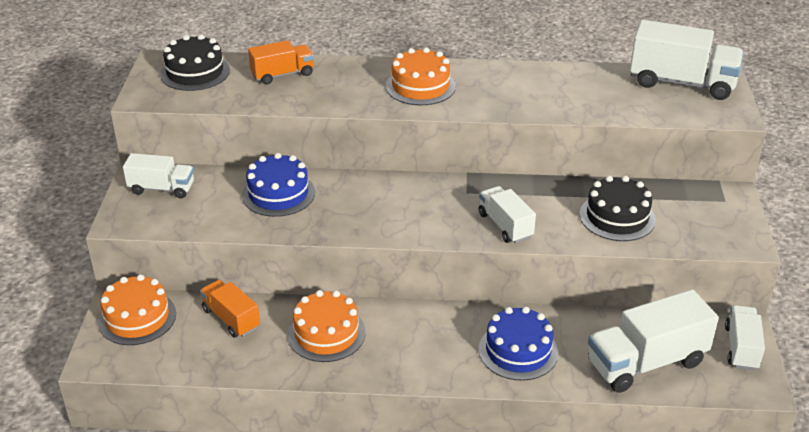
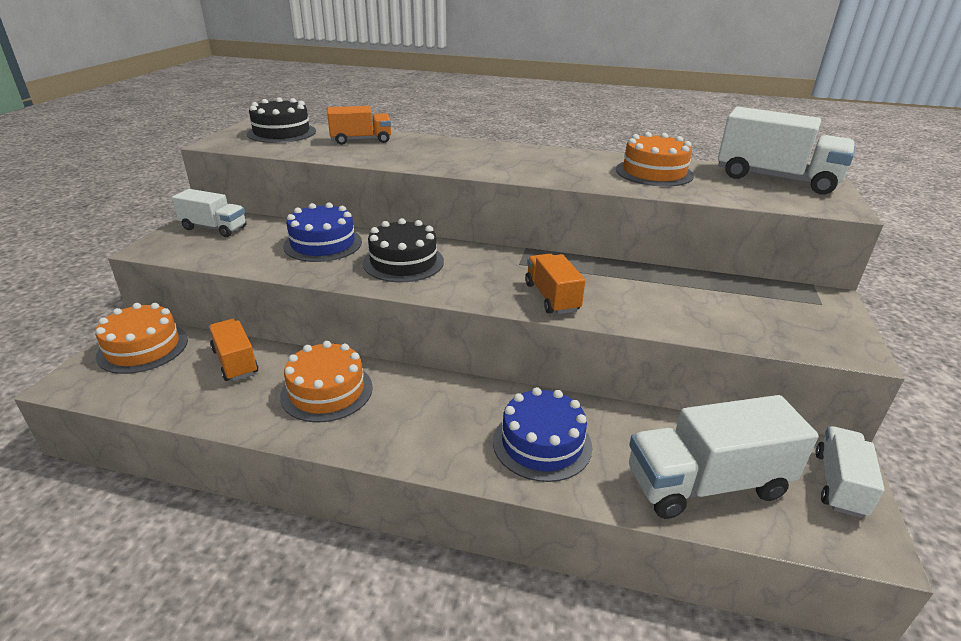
camera: 10 degrees right, 5 degrees down
(420, 86) = (491, 158): orange cake -> orange cake (654, 172)
(505, 225) = (552, 297): white truck -> orange truck
(617, 217) = (687, 304): black cake -> black cake (403, 262)

